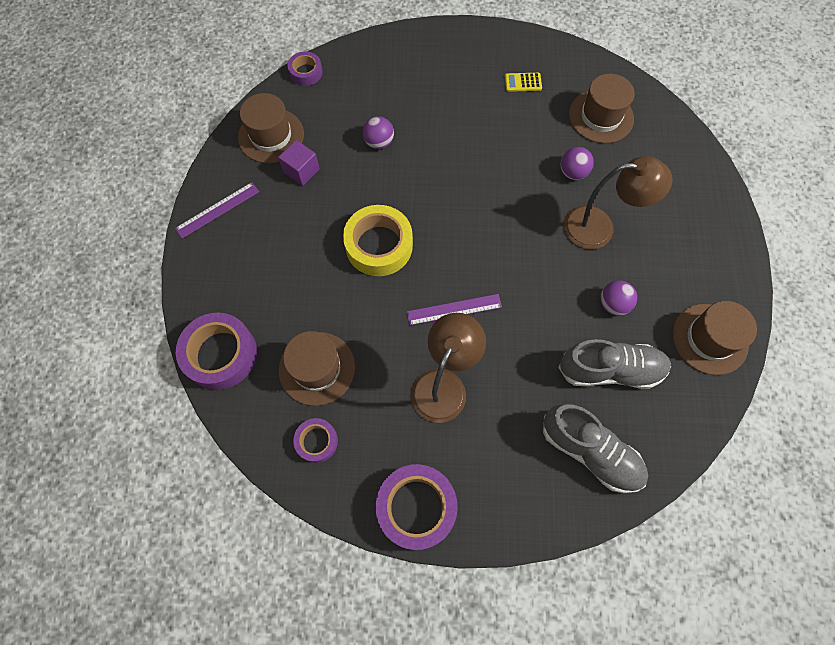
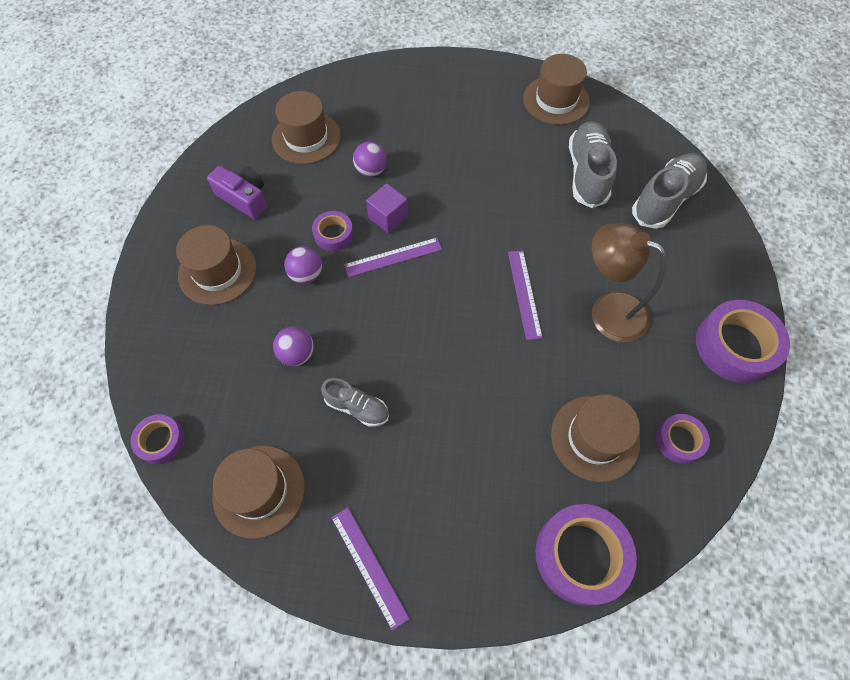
camera: 85 degrees left, 5 degrees down
(301, 170) = (323, 450): purple cube -> purple cube (388, 217)
(336, 189) = (357, 407): none -> grey shoe
(379, 245) = (441, 363): yellow tape -> none
(448, 78) = (217, 271): none -> brown hat
(479, 200) = (393, 257): none -> purple ruler
(496, 152) = (333, 234): none -> purple tape
(523, 82) = (244, 198): yellow calculator -> purple camera
(599, 227) = (438, 159): brown lamp -> none
(613, 304) = (521, 161): purple ball -> purple ball (306, 274)

